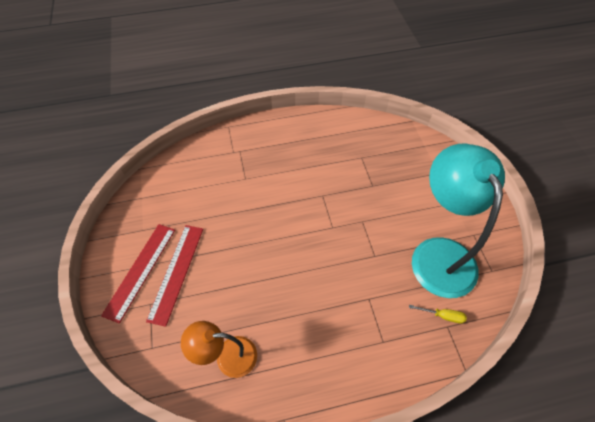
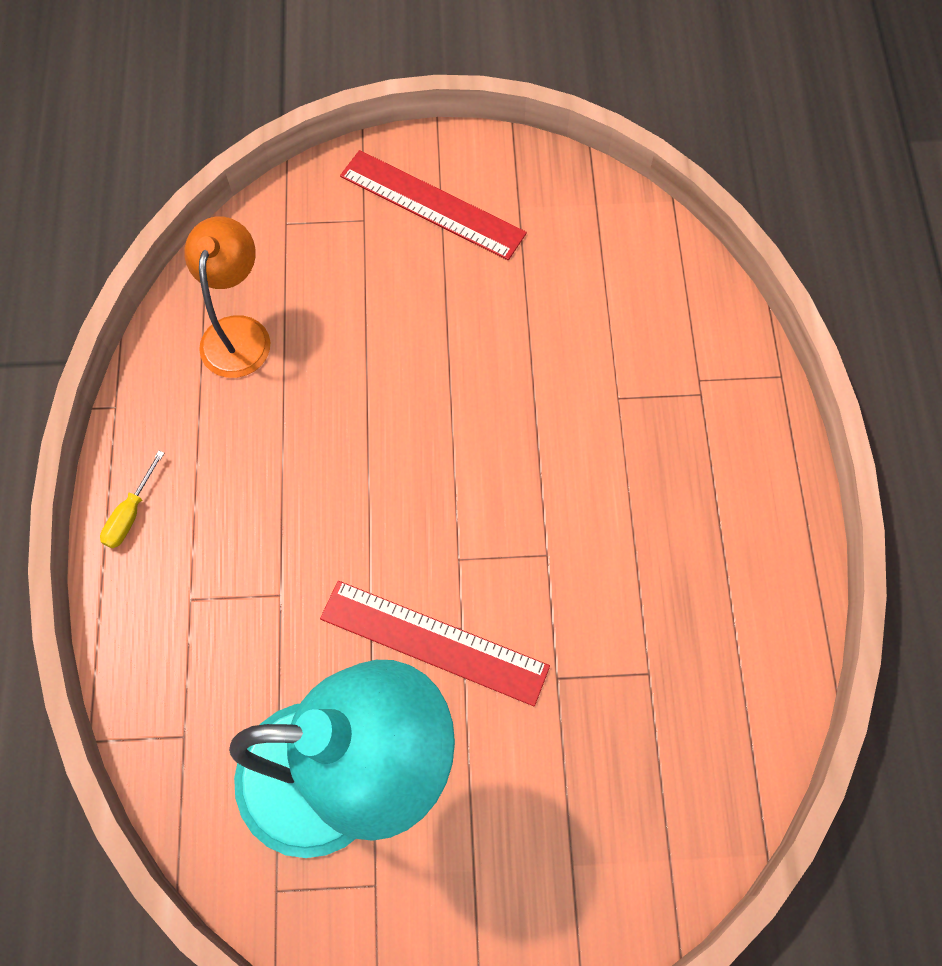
camera: 100 degrees right, 10 degrees up
(176, 272) = (415, 261): red ruler -> red ruler (434, 642)
(442, 315) = (207, 734): yellow screwdriver -> yellow screwdriver (131, 513)

